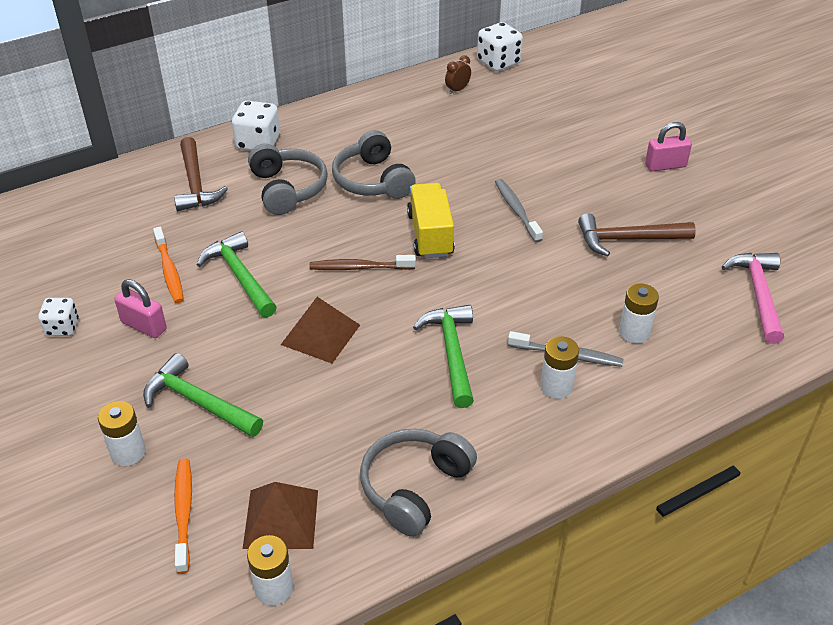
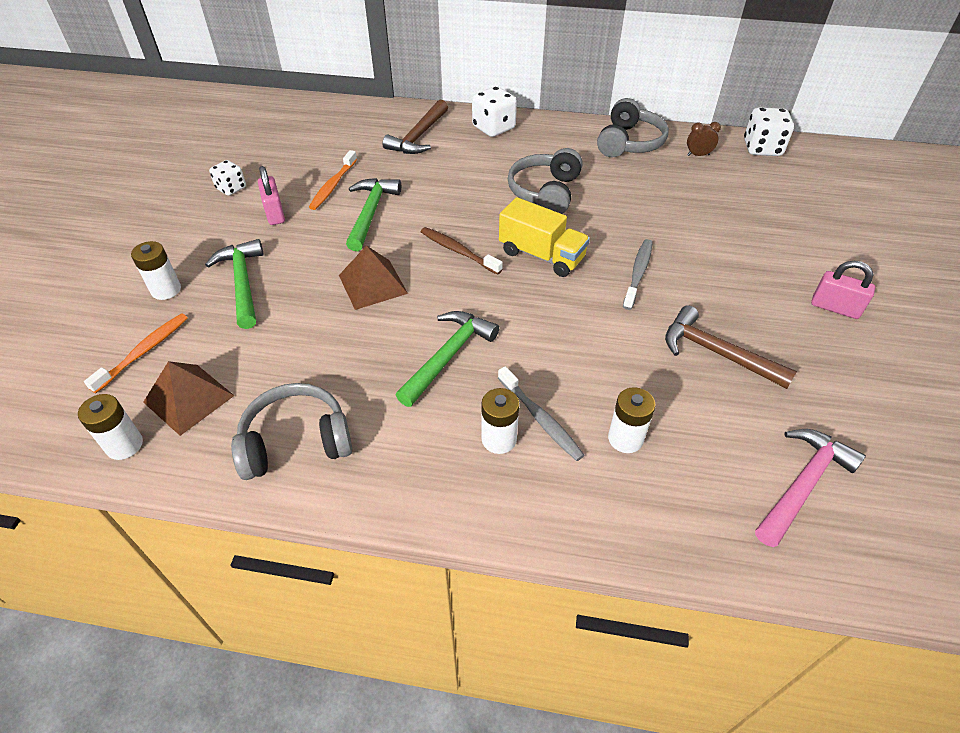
camera: 40 degrees right, 5 degrees up
(287, 189) = (475, 169): grey headphones -> grey headphones (629, 142)
(430, 235) = (541, 255): yellow truck -> yellow truck turned 90 degrees clockwise

